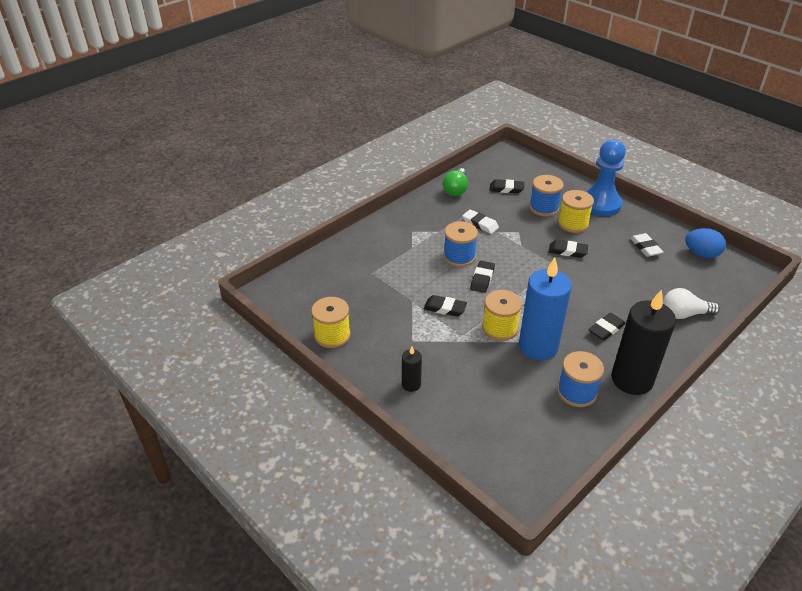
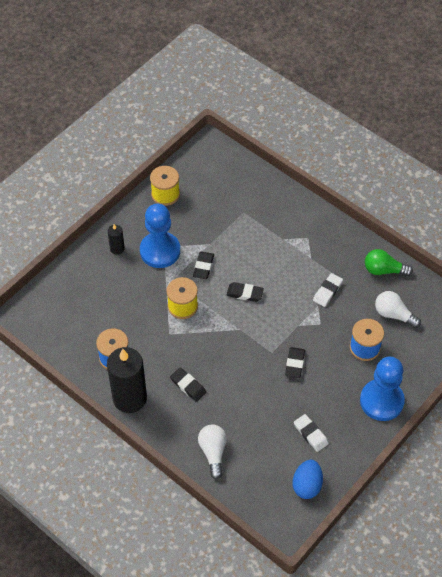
camera: 85 degrees right, 15 degrees up
(419, 344) = (160, 251): none -> blue pawn
(459, 257) = (274, 275): blue spool -> none
(506, 189) = (394, 314): black eraser -> white light bulb
(538, 346) = (163, 333): blue candle -> none
(573, 224) = (341, 372): yellow spool -> none
(645, 247) = (310, 434): white eraser -> white eraser turned 75 degrees clockwise

